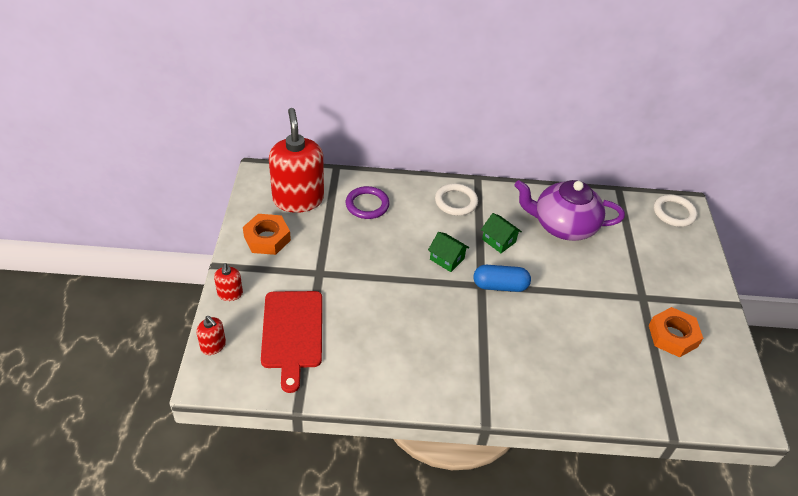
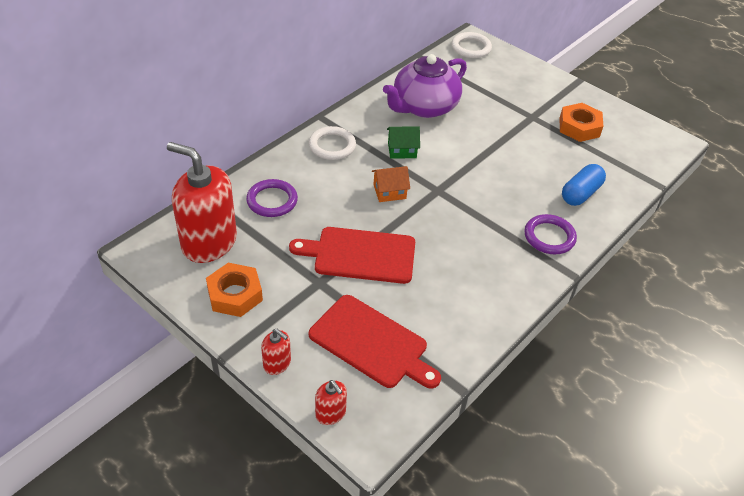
camera: 50 degrees left, 0 degrees up
(213, 346) = (330, 413): red soap dispenser -> red soap dispenser turned 60 degrees clockwise
(367, 279) = (360, 255): none -> red cutting board
(447, 259) = (389, 192): green house -> orange house
(500, 286) = (449, 180): blue capsule -> blue capsule (580, 193)
(511, 383) = (549, 237): none -> purple ring

